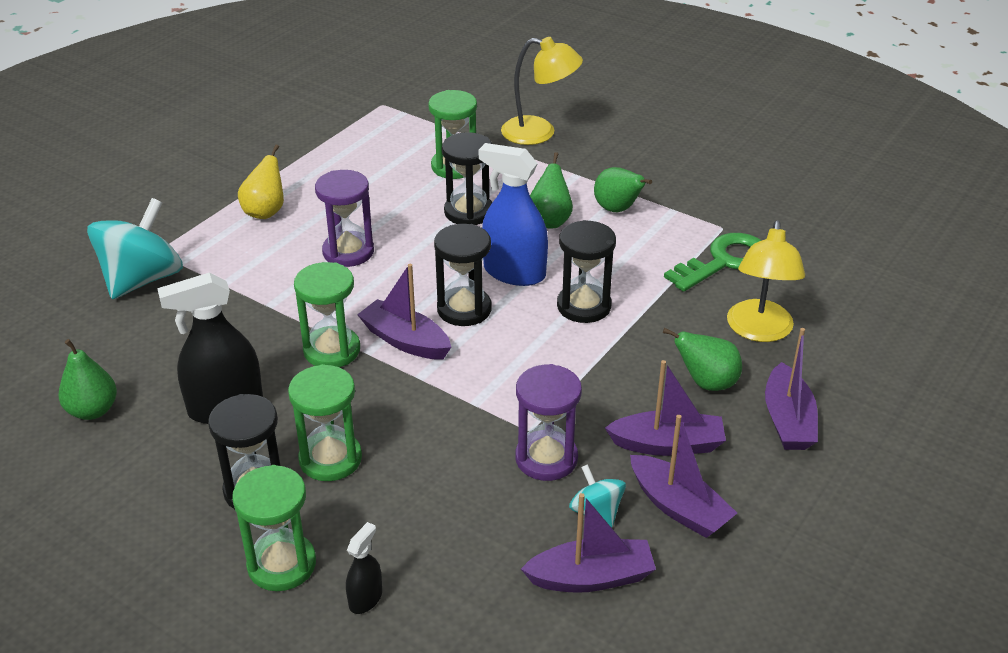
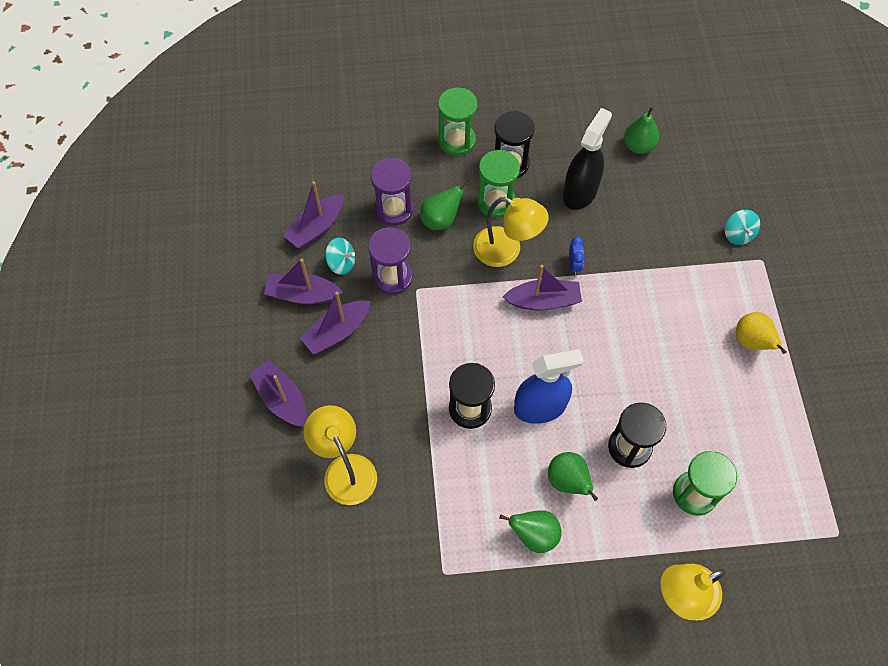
camera: 140 degrees right, 25 degrees up
(142, 279) = (738, 234): turquoise spinning top -> turquoise spinning top, size x0.50
(332, 350) = (574, 264): green hourglass -> blue clock
(348, 252) = (658, 346): purple hourglass -> purple hourglass (394, 209)
(365, 599) = (405, 151): black spray bottle -> none
(384, 404) = (506, 251): none -> yellow lamp
(464, 309) = (537, 350): black hourglass -> none
(706, 383) = (347, 395): green pear -> green pear (441, 220)
(724, 261) = (415, 529): green key -> none

